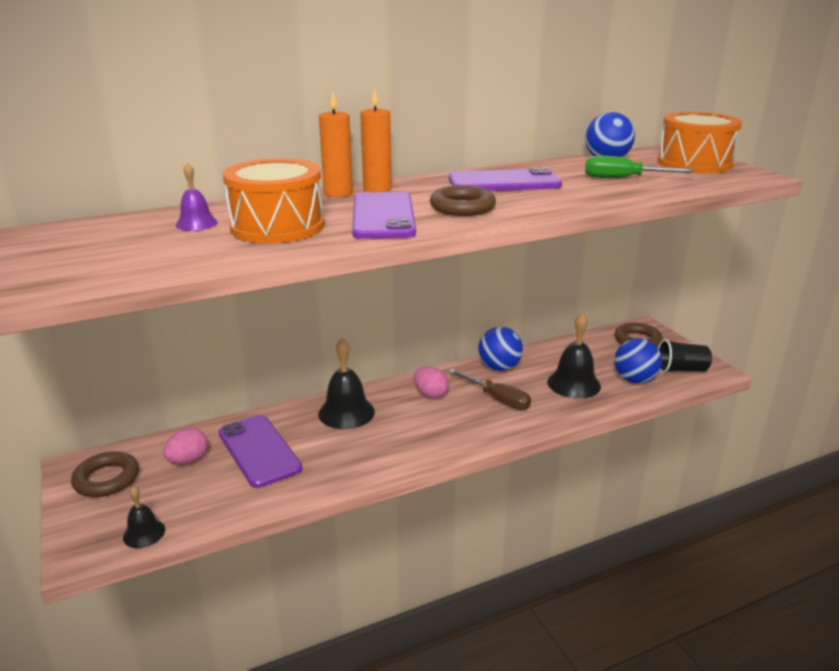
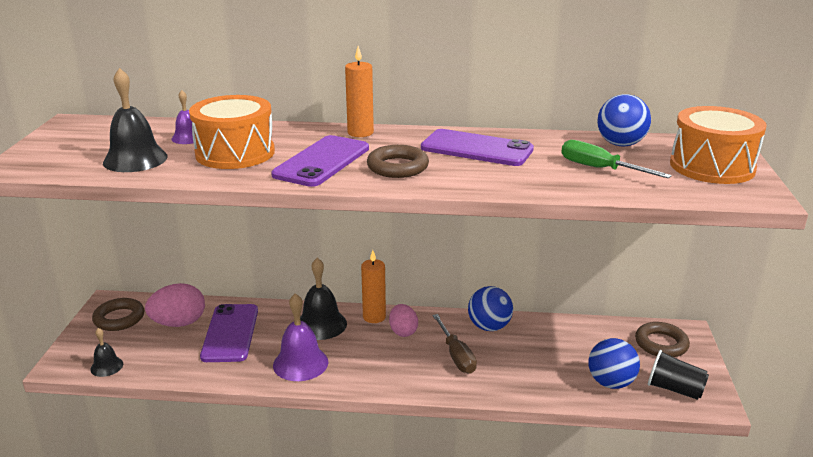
camera: 30 degrees right, 0 degrees up
(188, 460) = (179, 323): pink egg -> pink egg, size x1.52
(338, 193) = (324, 131): orange candle -> orange candle (374, 317)
(363, 453) = (300, 363): none -> purple bell
(573, 384) = (544, 365): black bell -> black bell (135, 159)

